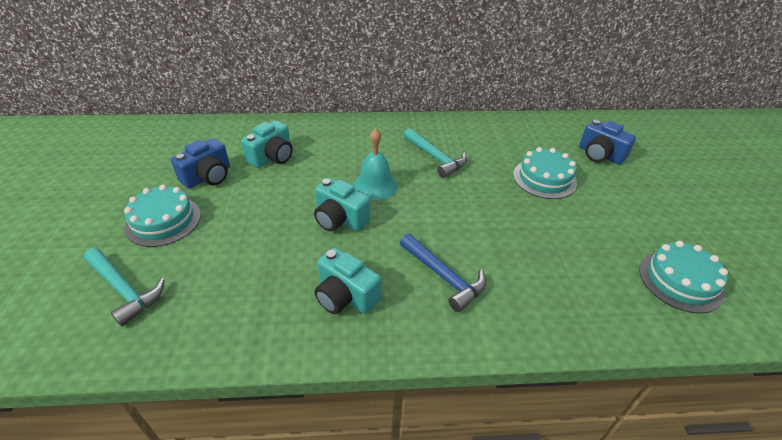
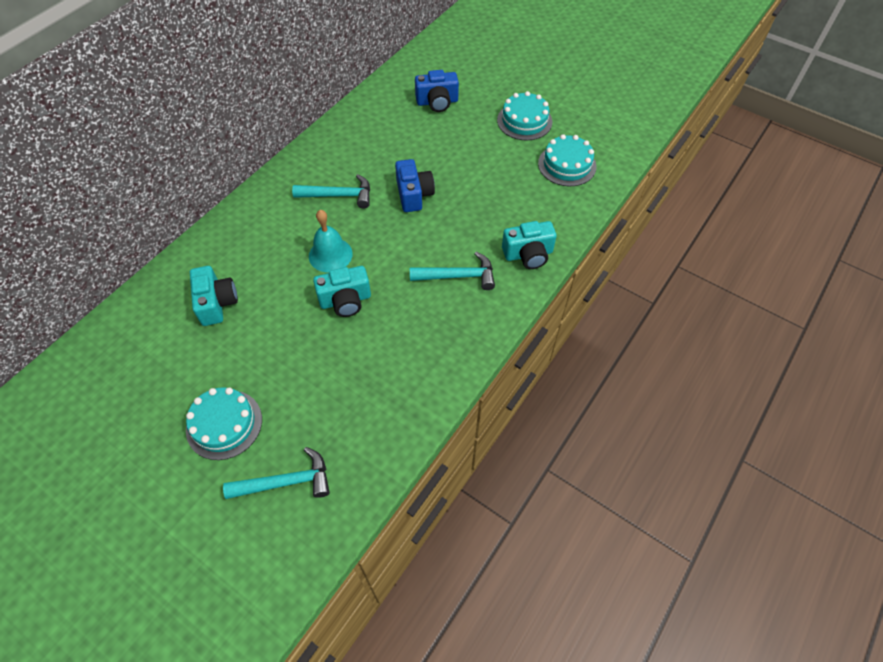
camera: 50 degrees left, 15 degrees up
(208, 177) = (194, 365): blue camera -> blue camera (414, 195)
(345, 296) = (423, 342): turquoise camera -> turquoise camera (528, 254)
(443, 276) = (457, 276): blue hammer -> turquoise hammer
(544, 178) = (427, 152): turquoise cake -> turquoise cake (524, 121)

